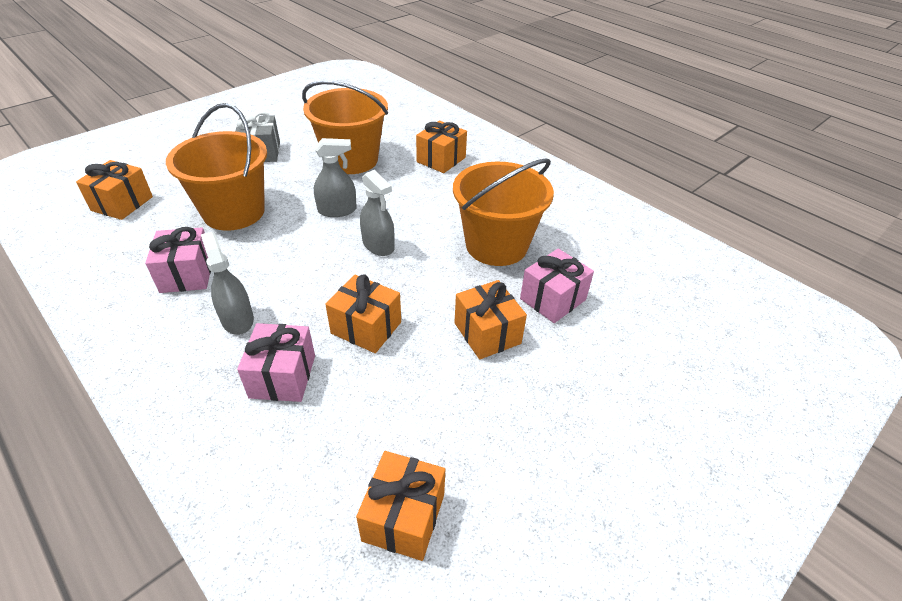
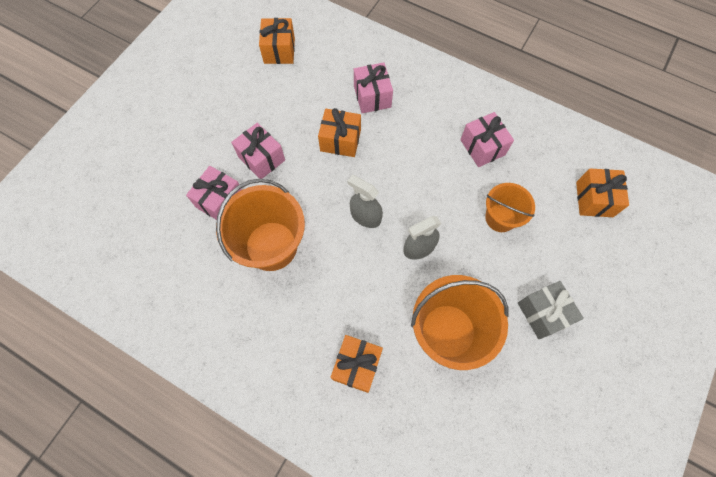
camera: 165 degrees right, 25 degrees up
(234, 212) = (500, 218): orange bucket -> orange bucket, size x0.59
(237, 319) = (423, 123): grey spray bottle -> none
(487, 333) = (261, 158): orange gift -> pink gift

